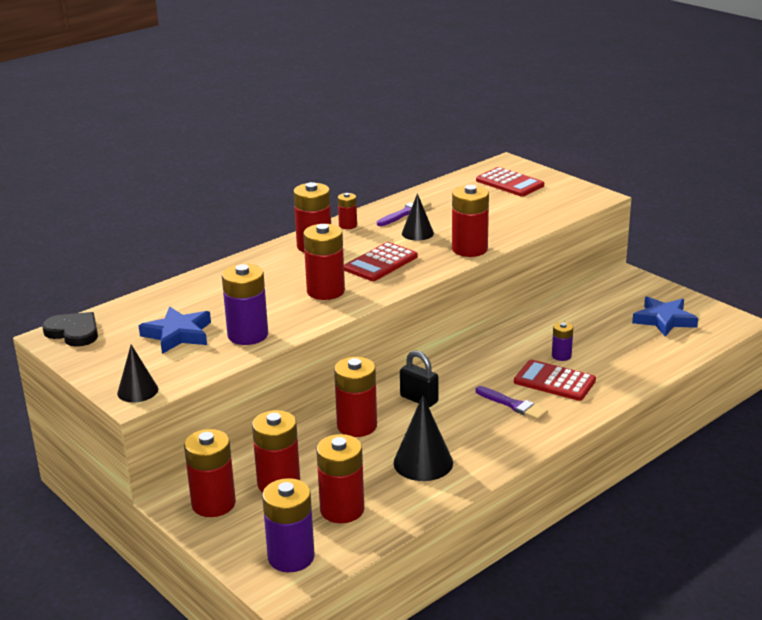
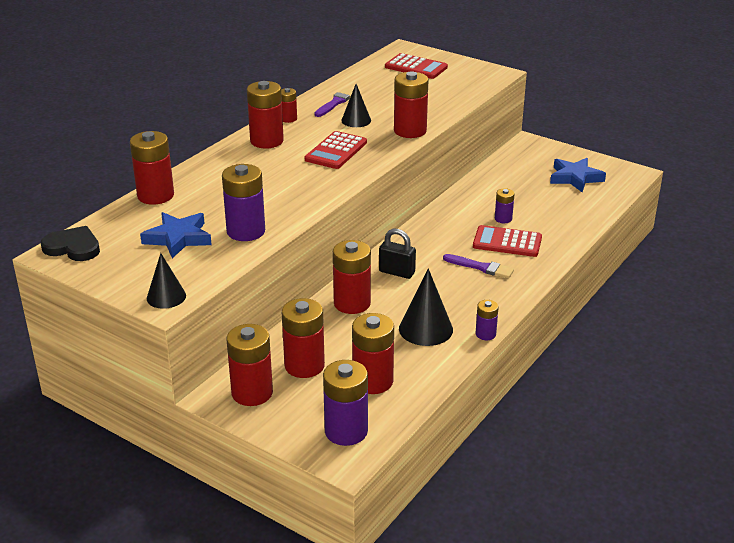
camera: 15 degrees left, 5 degrees up
(325, 291) = (298, 182): red battery -> red battery (155, 195)
(486, 477) = (485, 334): none -> purple battery

